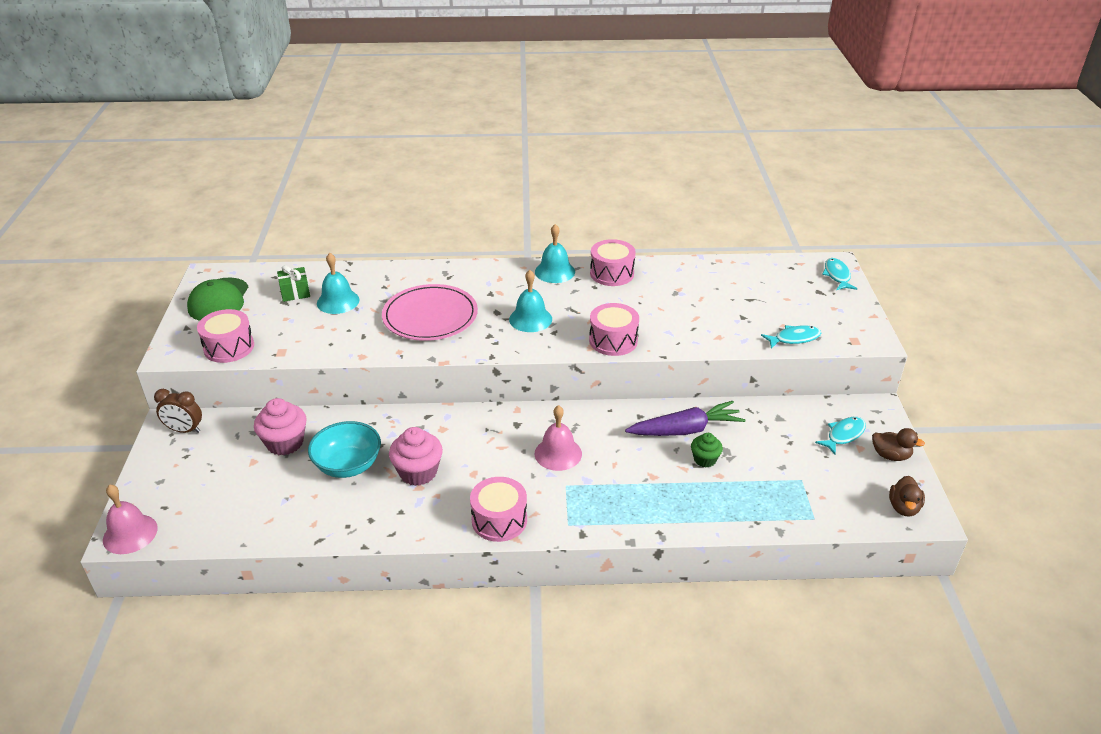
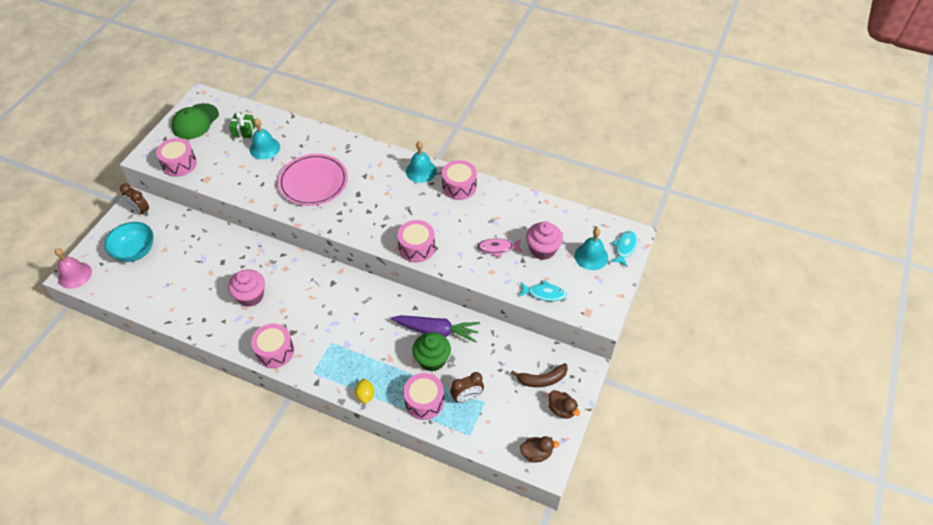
camera: 25 degrees right, 15 degrees up
(285, 443) = (189, 242): pink cupcake -> pink cupcake (542, 249)
(348, 465) = (214, 274): turquoise bowl -> turquoise bowl (135, 251)
(530, 319) = (375, 208): turquoise bell -> turquoise bell (591, 256)
(558, 453) = (342, 316): pink bell -> none
(655, 524) = (365, 395): none -> yellow lemon
(704, 459) = (432, 359): green cupcake -> green cupcake, size x1.65
(705, 314) = (497, 248): none -> pink fish
(732, 504) = (424, 401): none -> pink drum
(777, 482) = (467, 397): none -> brown clock
(843, 435) = (542, 379): turquoise fish -> brown banana
(903, 507) = (536, 453): brown duck -> brown duck turned 135 degrees counterclockwise

